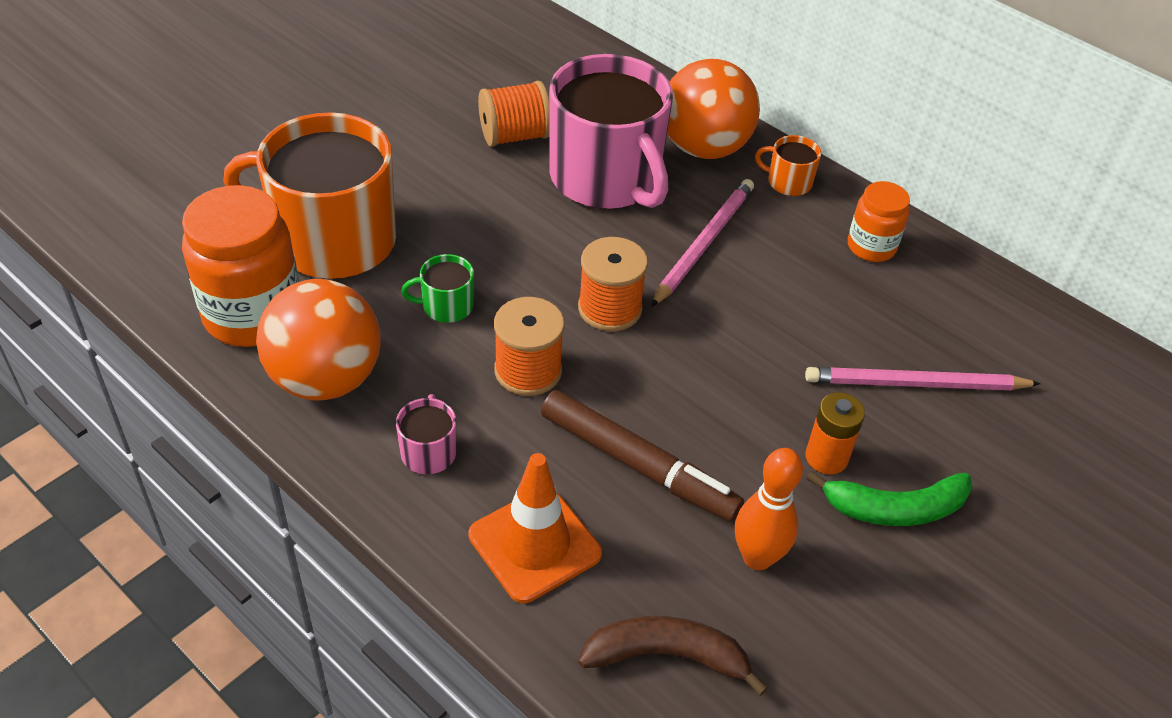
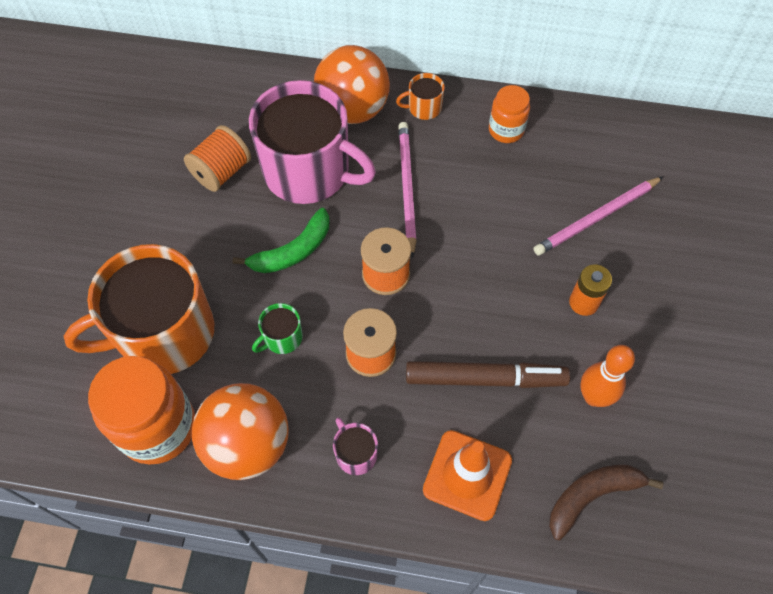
camera: 30 degrees left, 15 degrees up
(895, 509) = (642, 313): green banana -> green banana (293, 251)

